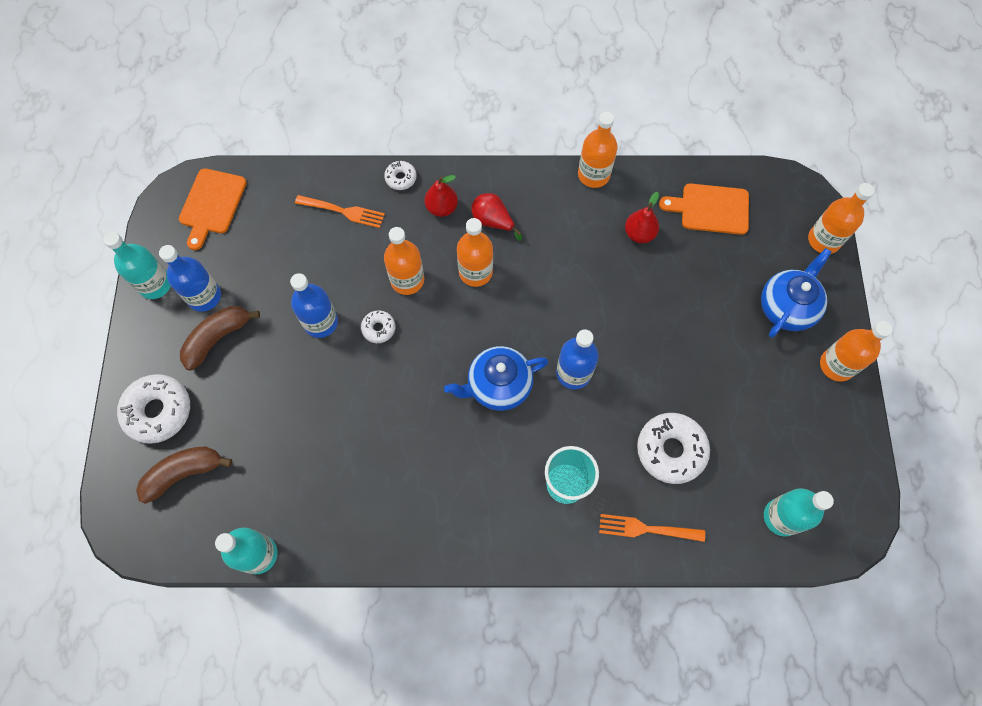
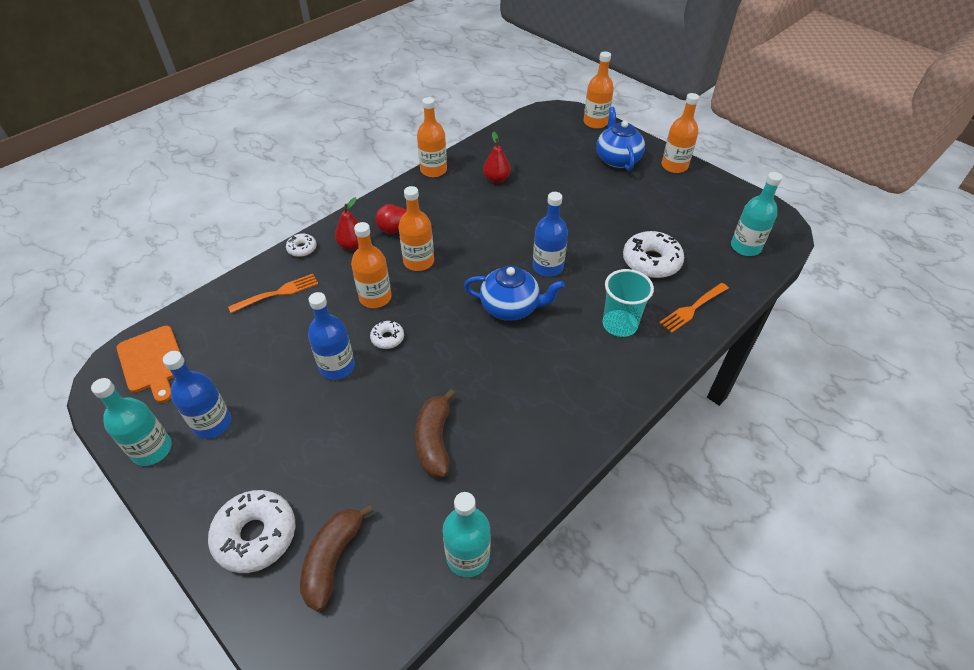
camera: 45 degrees left, 20 degrees down
(218, 338) = (257, 441): brown banana -> brown banana (434, 440)
(498, 385) = (511, 307): blue teapot -> blue teapot turned 105 degrees counterclockwise
(710, 209) = (521, 145): orange cutting board -> none

